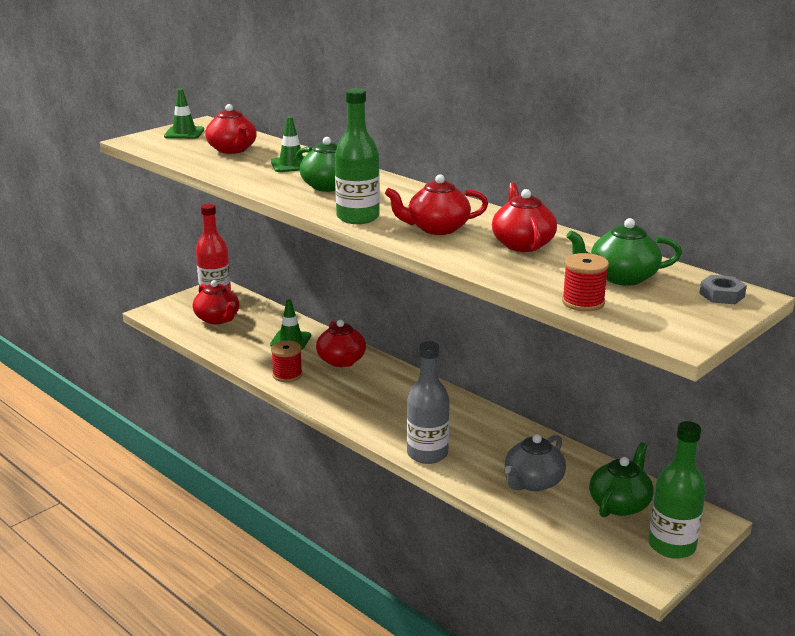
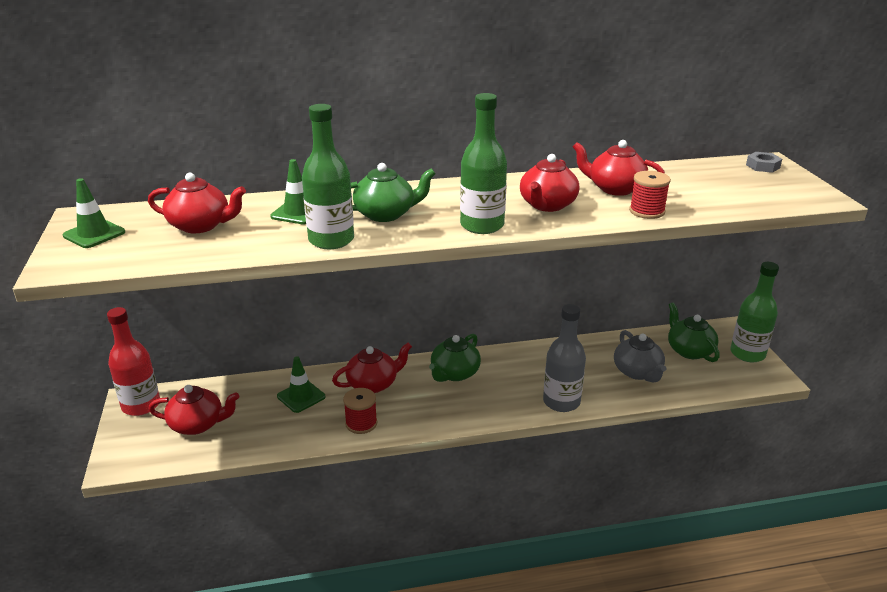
camera: 55 degrees left, 5 degrees up
(262, 184) = (331, 240): none -> green bottle
(342, 361) = (373, 384): red teapot -> red teapot turned 45 degrees counterclockwise
(583, 302) = (744, 205): red spool -> red spool (647, 211)
(621, 277) = (709, 181): green teapot -> green teapot (454, 373)

